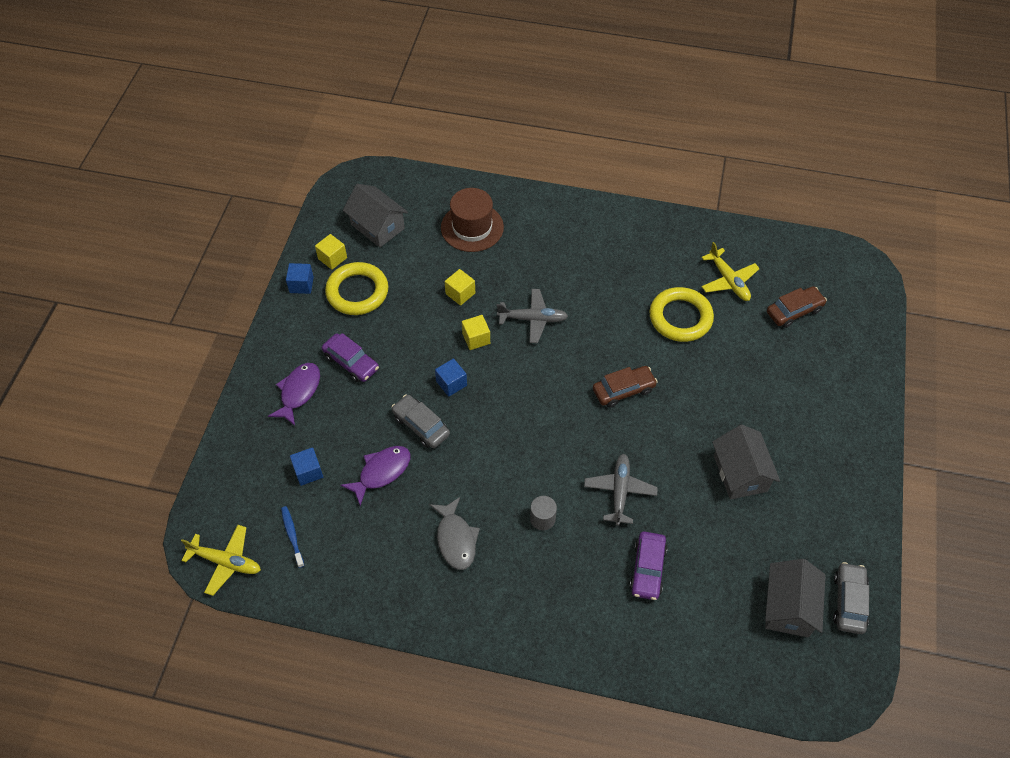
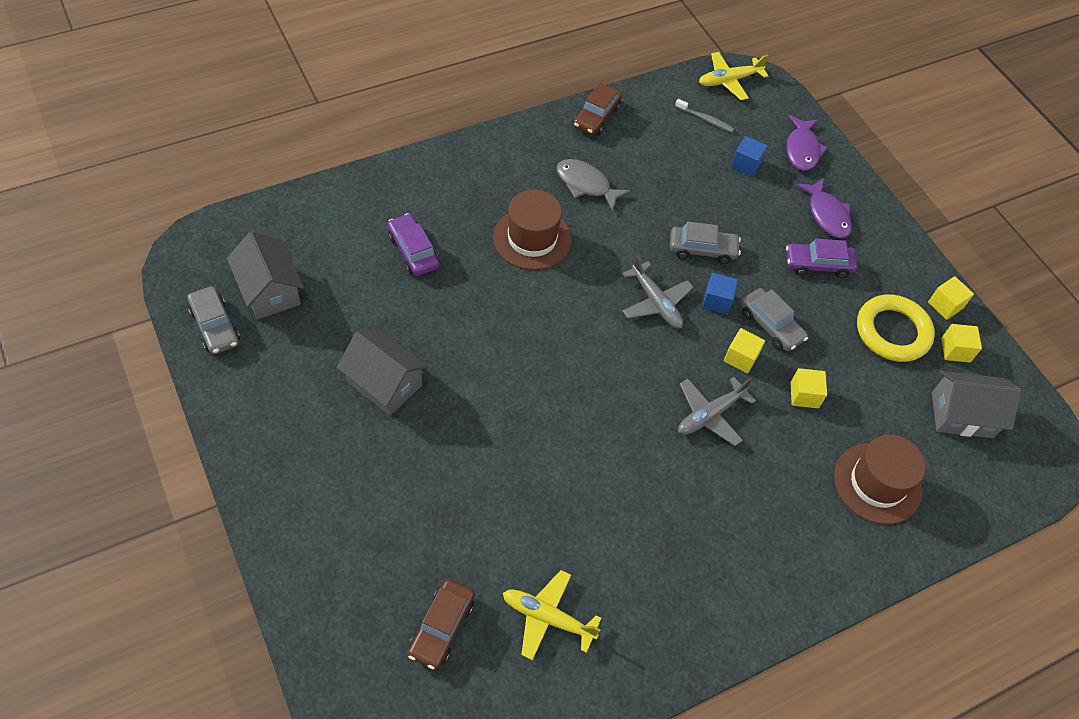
camera: 135 degrees right, 0 degrees up
(292, 536) = (705, 119): blue toothbrush -> grey toothbrush
(301, 285) = (945, 305): blue cube -> yellow cube
(381, 472) = (692, 196): purple fish -> purple fish (802, 150)
(432, 345) = (771, 325): none -> grey car
(542, 518) = (532, 238): grey cylinder -> brown hat
(620, 491) = (485, 299): grey plane -> grey plane (655, 302)
(623, 390) = (557, 396): brown car -> brown car (596, 116)
(680, 317) = (565, 523): yellow ring -> none

